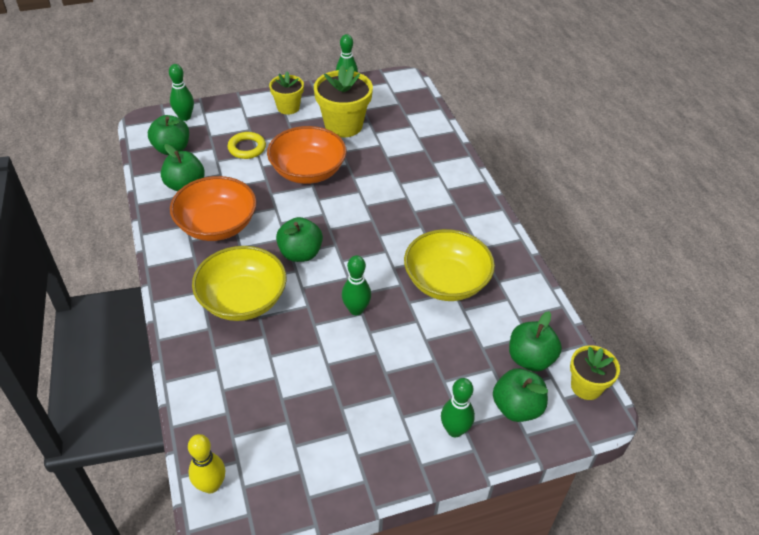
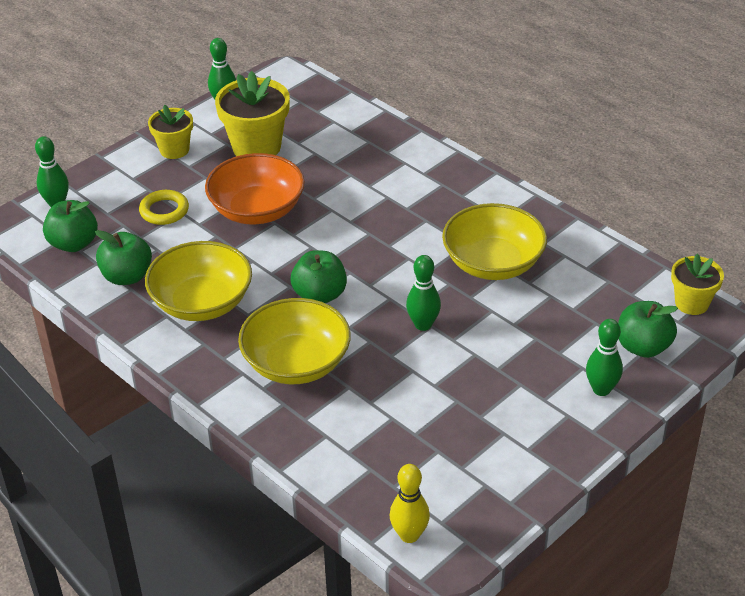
camera: 25 degrees left, 5 degrees down
(217, 225) = (202, 303): orange bowl -> yellow bowl
(530, 359) = (625, 300): green apple -> none

